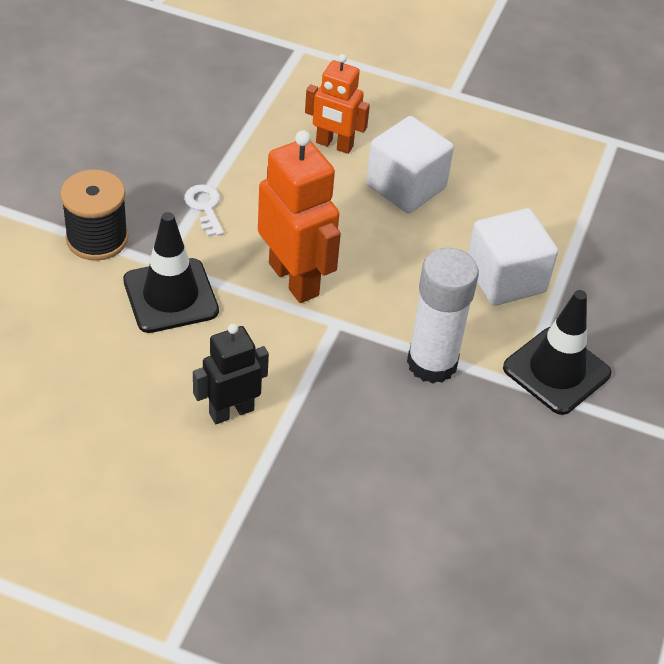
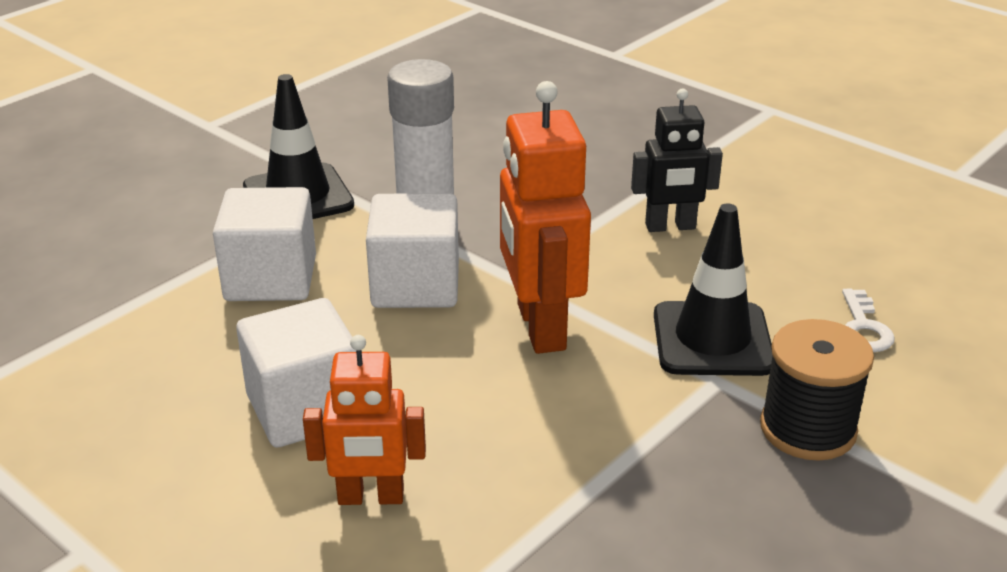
camera: 155 degrees left, 15 degrees down
(205, 207) = (630, 440): white key -> white key (863, 328)
(334, 145) = (371, 497): orange robot -> orange robot turned 135 degrees clockwise
(401, 296) = (415, 285): none -> white cube

